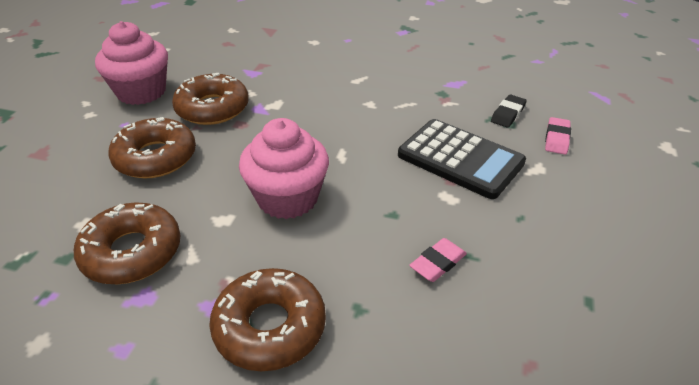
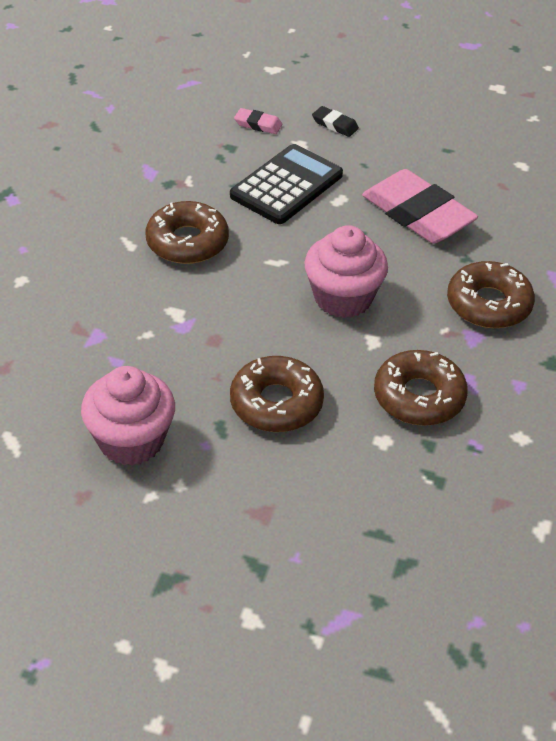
camera: 90 degrees left, 5 degrees up
(212, 108) = (180, 366): brown donut -> brown donut (187, 242)
(437, 263) = (417, 214): pink eraser -> pink eraser, size x2.35
(508, 114) = (214, 145): black eraser -> black eraser (335, 124)

